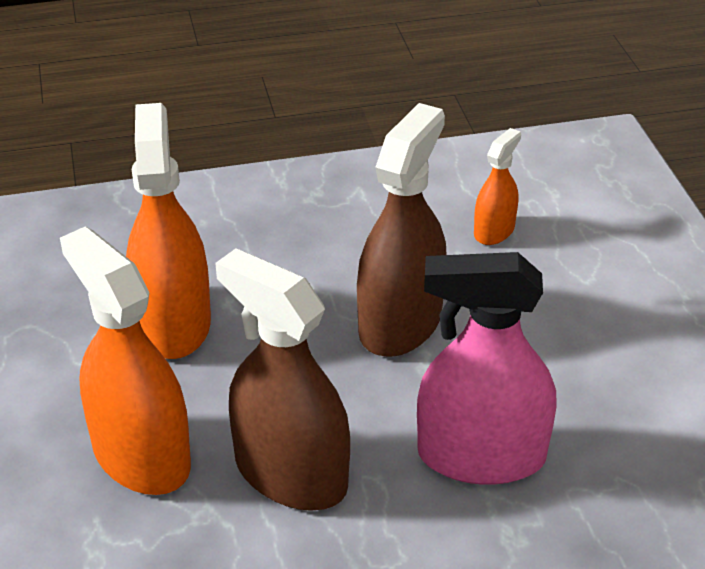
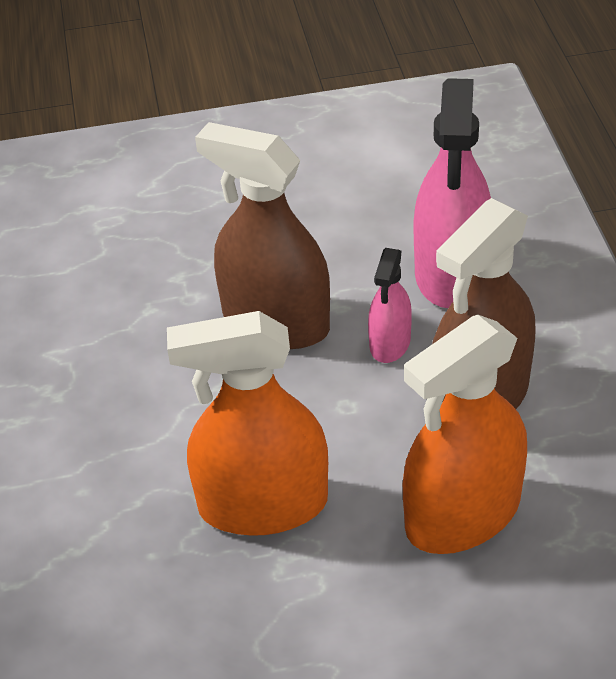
camera: 85 degrees left, 5 degrees up
(371, 405) = (390, 343): none -> pink spray bottle
(494, 231) = (141, 252): orange spray bottle -> none

